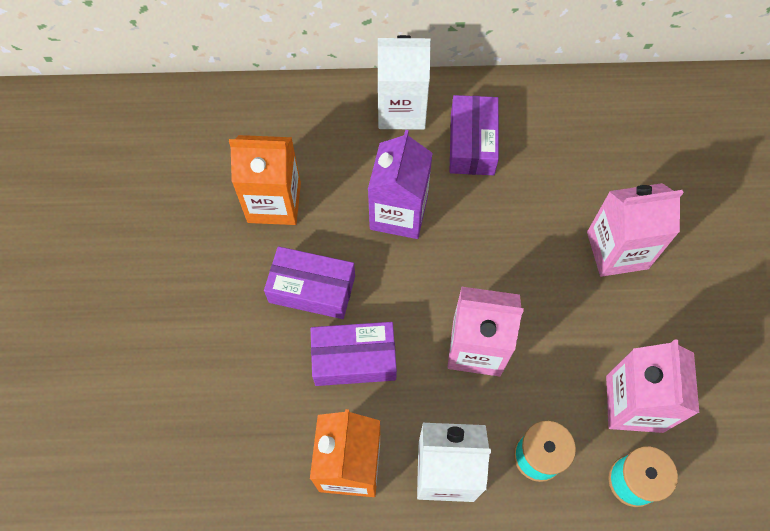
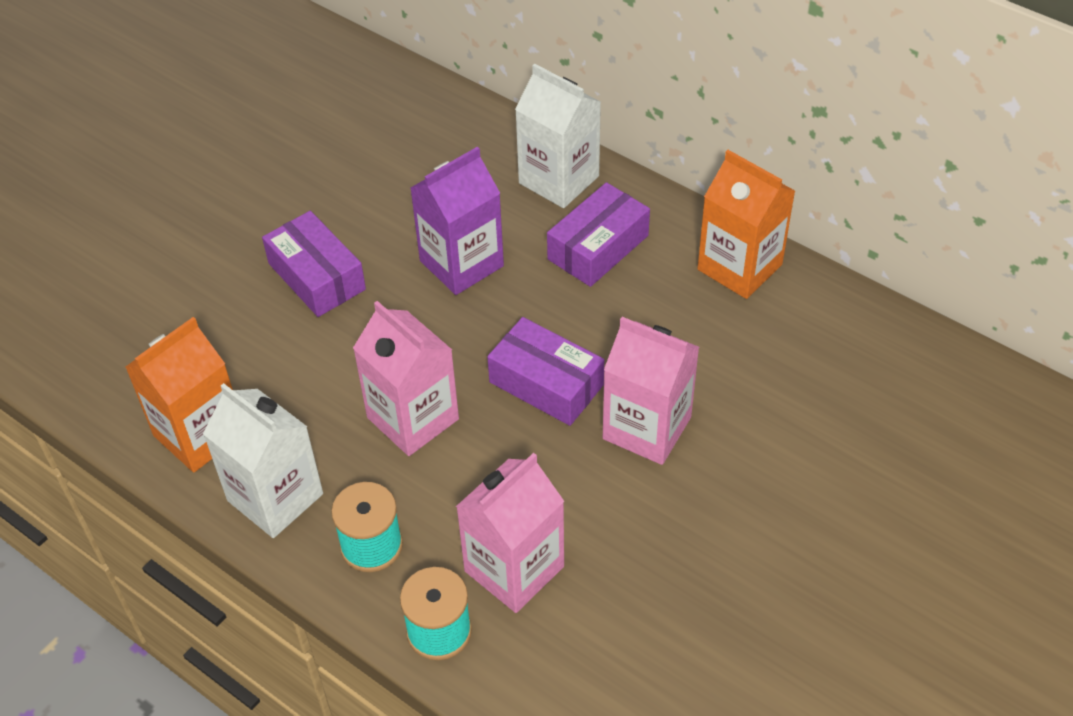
camera: 40 degrees right, 15 degrees down
(274, 202) = (358, 188): orange carton -> orange carton (739, 267)
(354, 359) = (293, 354): purple box -> purple box (546, 383)

